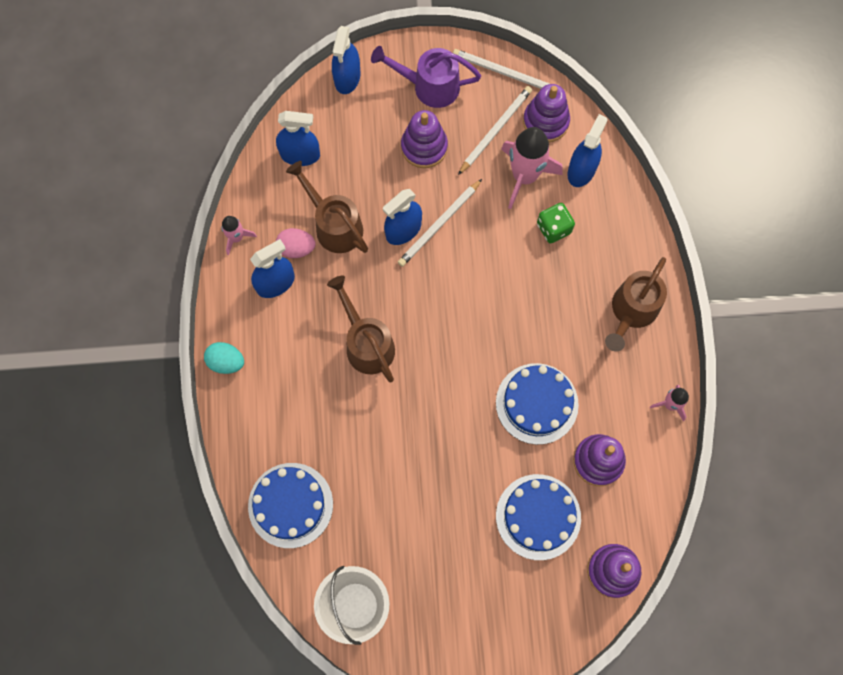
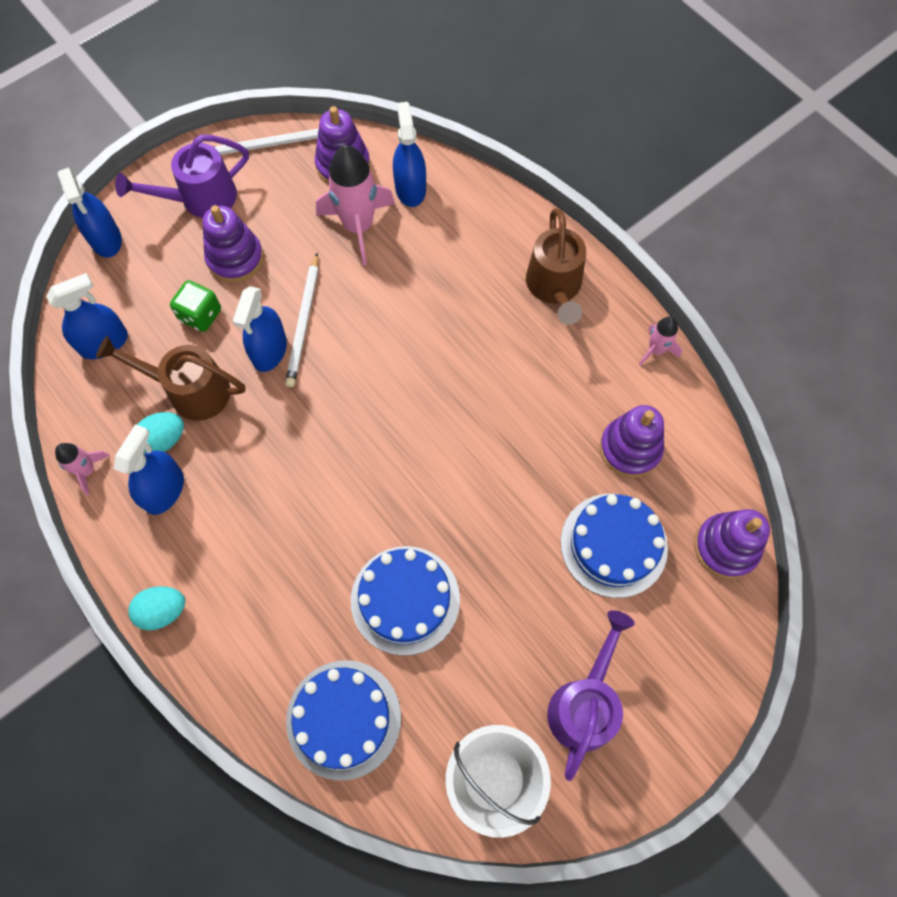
camera: 35 degrees left, 5 degrees down
(296, 248) = (164, 440): pink egg -> turquoise egg
(366, 343) = (308, 488): brown watering can -> none
(444, 602) = (585, 703): none -> purple watering can
(495, 130) = (298, 201): white pencil -> none
(537, 403) = (529, 433): blue cake -> blue cake (405, 599)
(553, 228) = (422, 257): green dice -> green dice (200, 315)

